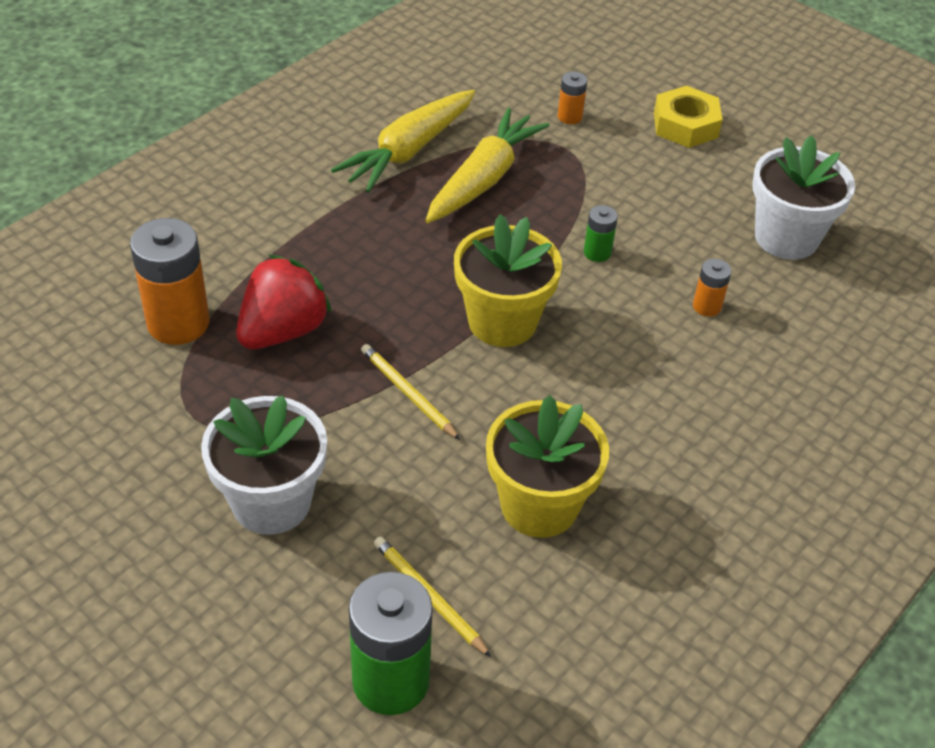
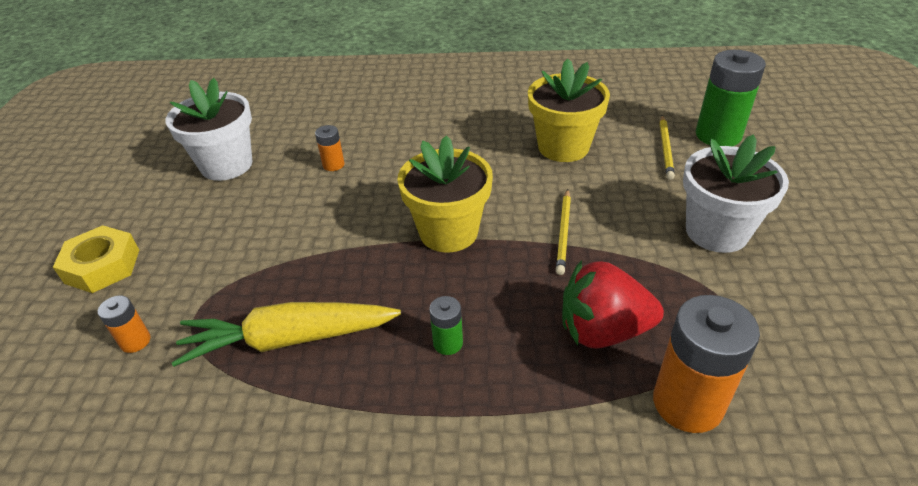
camera: 125 degrees left, 5 degrees down
(408, 151) = (290, 423): yellow carrot -> none
(597, 252) = (326, 229): green battery -> green battery (448, 343)

